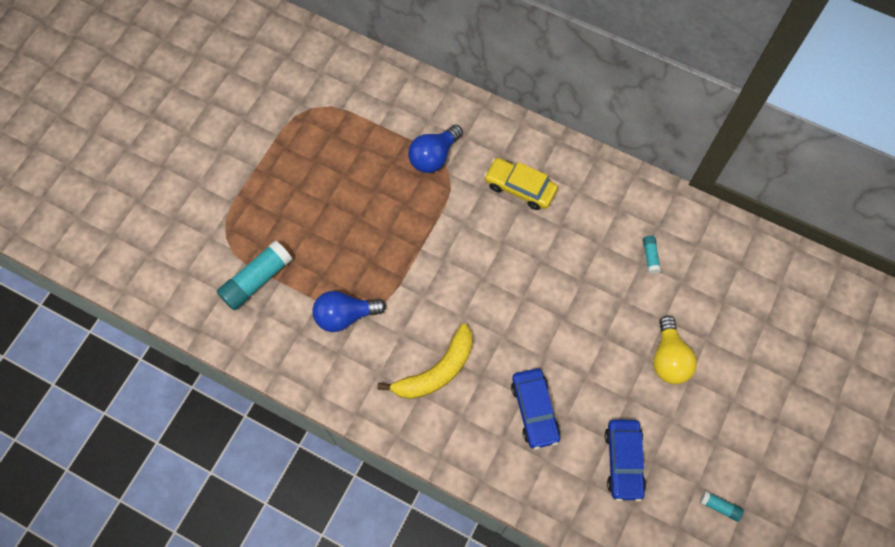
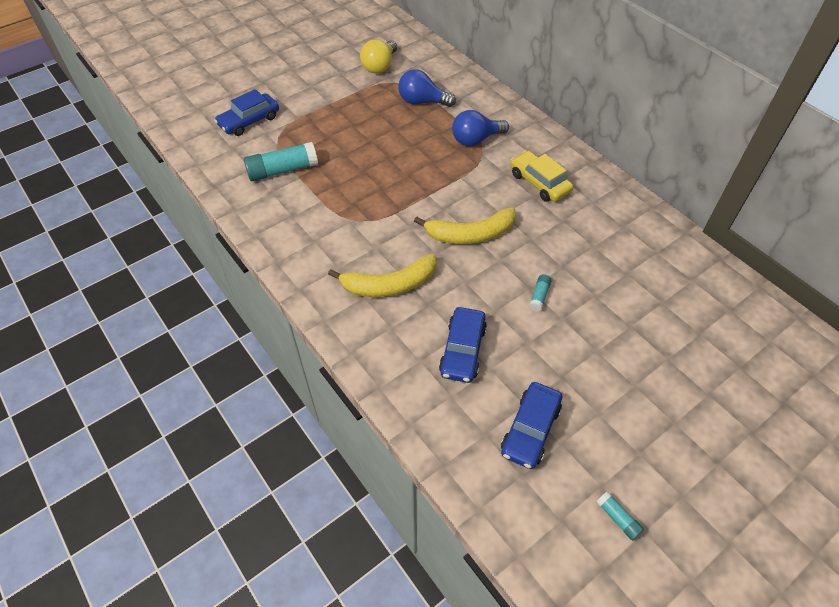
camera: 25 degrees right, 15 degrees down
(181, 229) = (249, 121): none -> blue car
(345, 315) = (336, 217): blue light bulb -> blue light bulb (422, 101)
(483, 279) = (470, 234): none -> yellow banana
(650, 256) = (639, 271): turquoise glue stick -> turquoise glue stick (539, 296)
(668, 358) = (620, 359): yellow light bulb -> yellow light bulb (380, 66)

